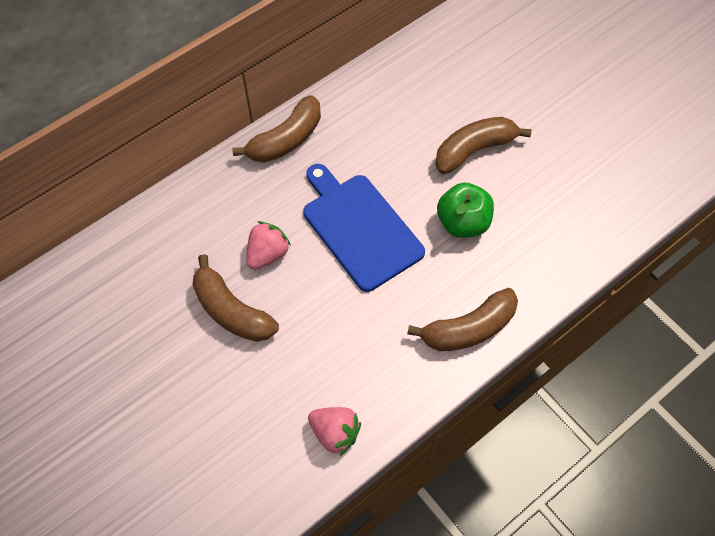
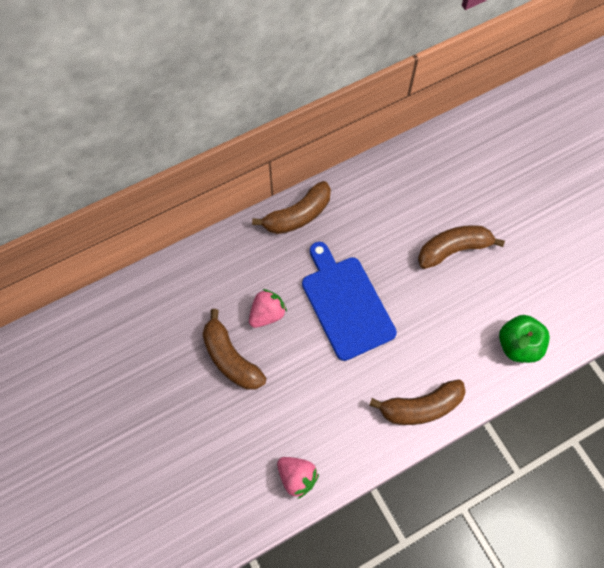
camera: 10 degrees right, 5 degrees up
(463, 223) = (432, 313): green apple -> green apple (518, 345)

